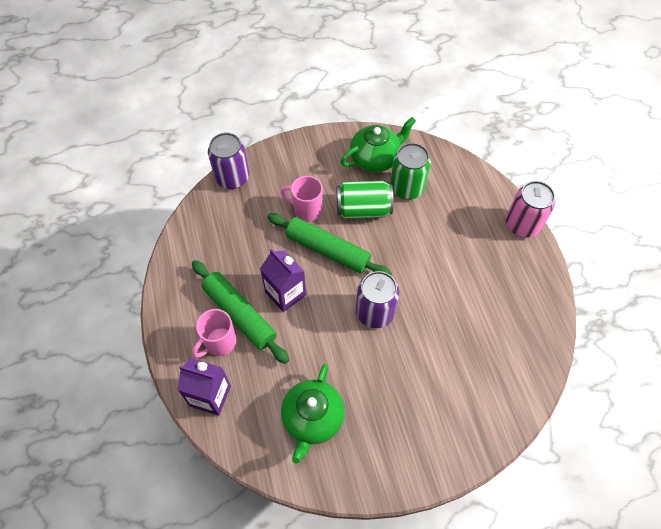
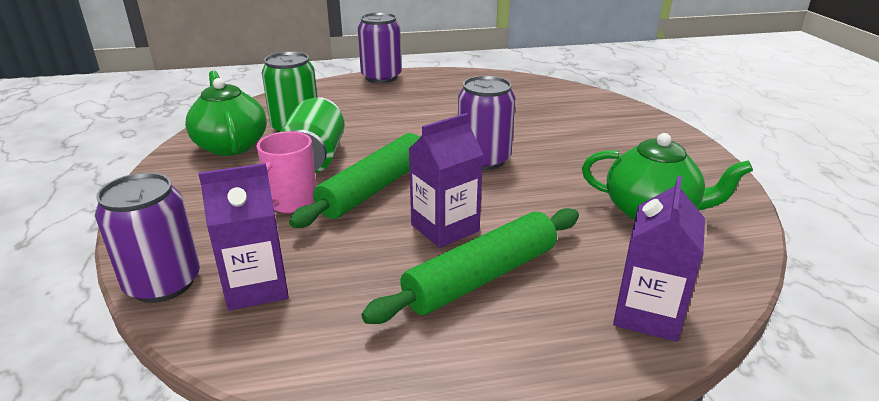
camera: 85 degrees left, 30 degrees down
(219, 343) = (540, 302): pink mug -> none
(230, 215) = (257, 287): none -> purple carton
(522, 225) = (381, 77): pink can -> purple can

